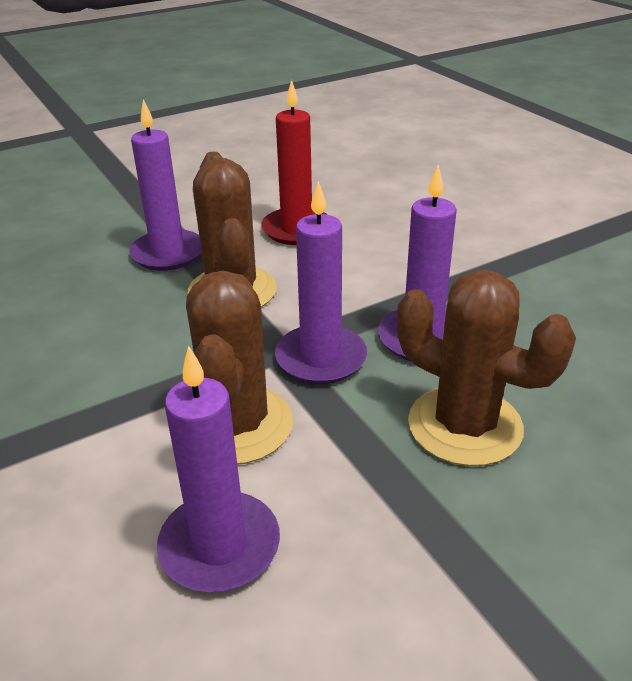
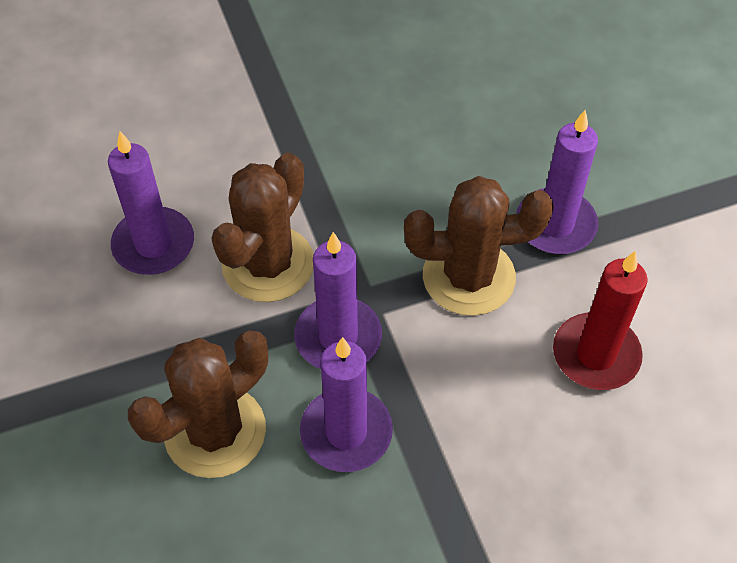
camera: 100 degrees right, 20 degrees up
(237, 425) = (268, 264): brown cactus -> brown cactus turned 75 degrees counterclockwise

